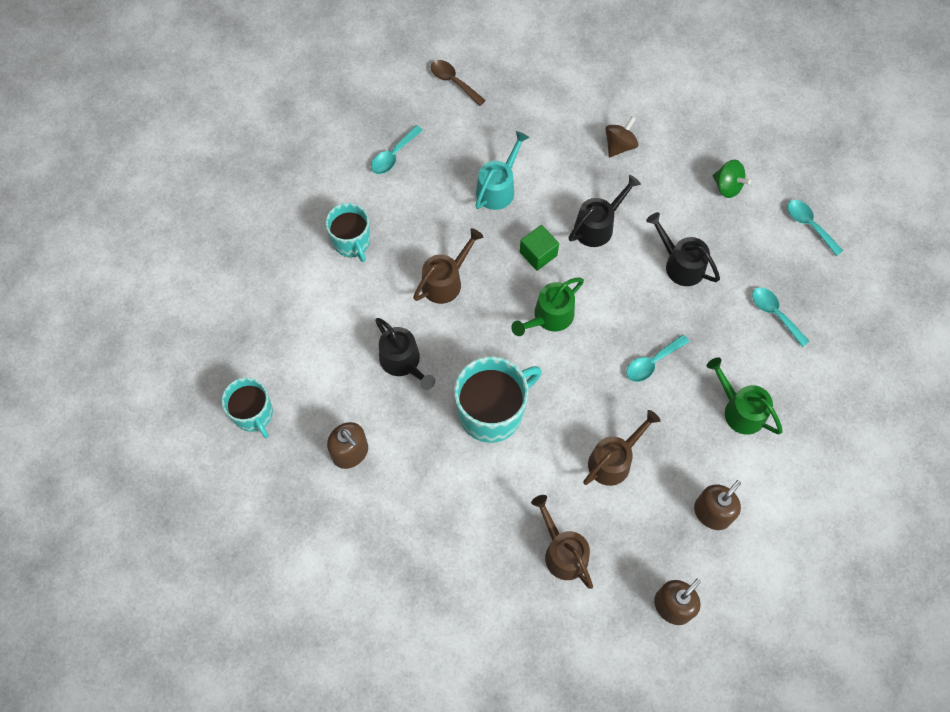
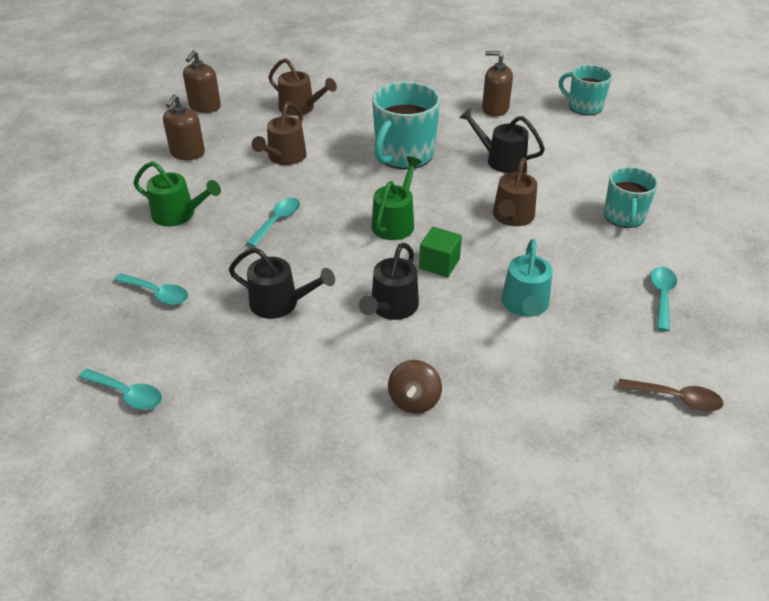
camera: 155 degrees right, 25 degrees down
(352, 242) = (624, 217): turquoise mug -> turquoise mug turned 120 degrees counterclockwise
(727, 186) = (250, 402): green spinning top -> none

